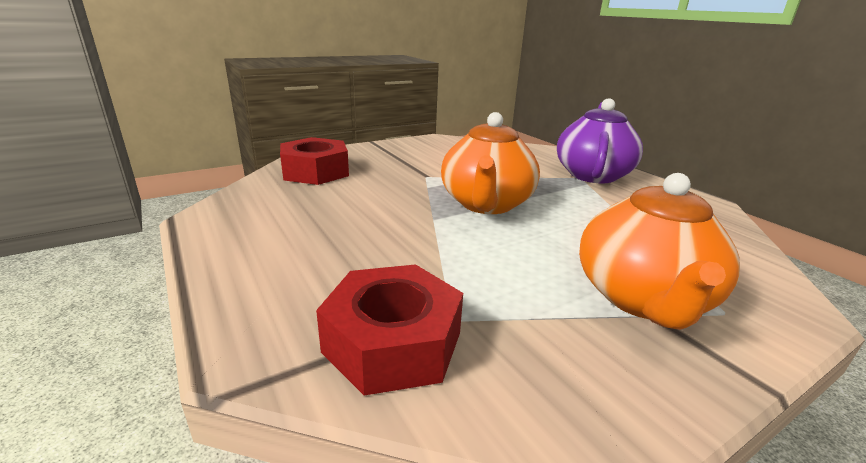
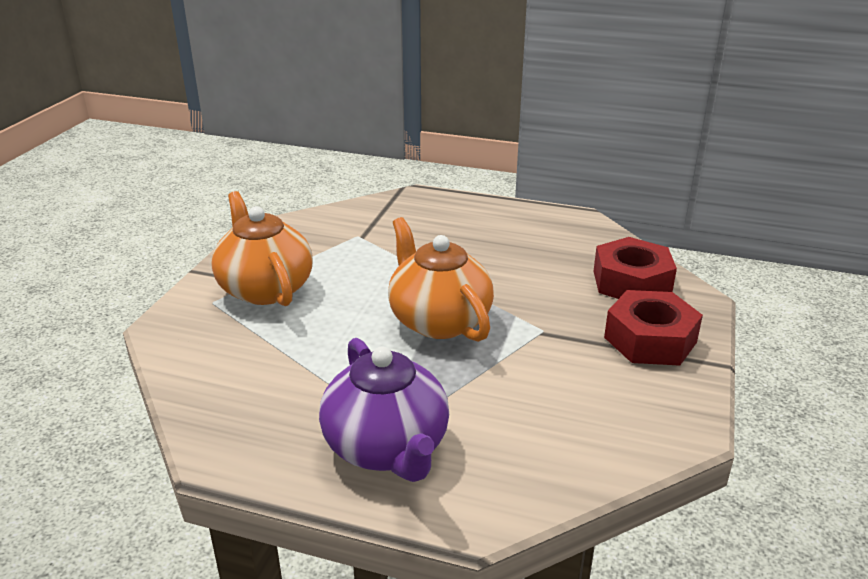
camera: 140 degrees right, 5 degrees up
(392, 342) = (370, 218): red nut -> red nut (650, 340)

